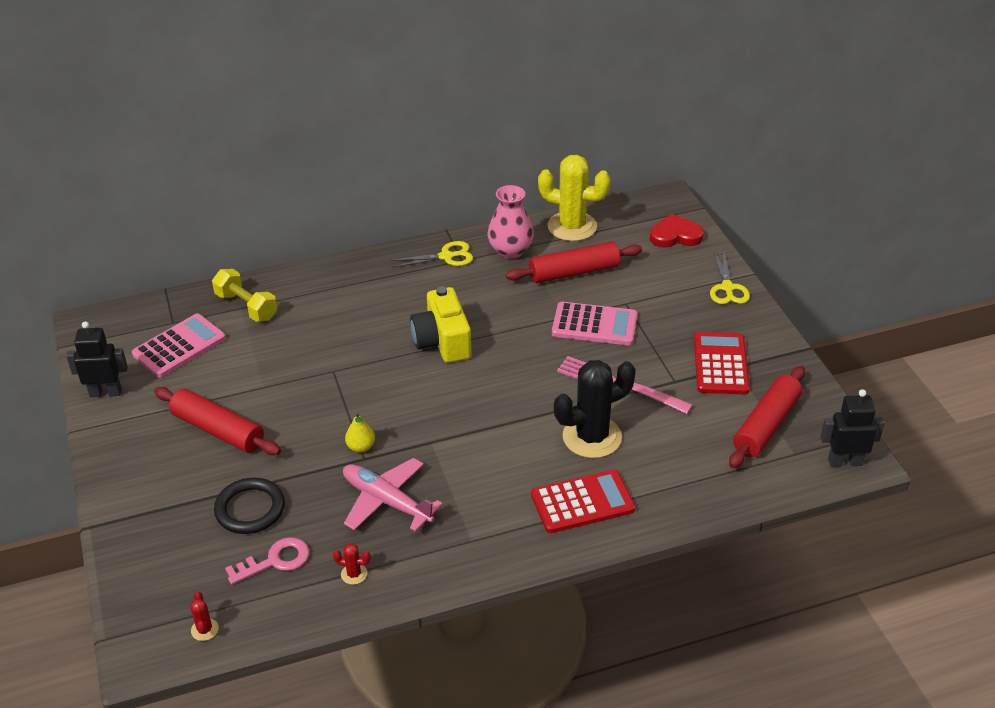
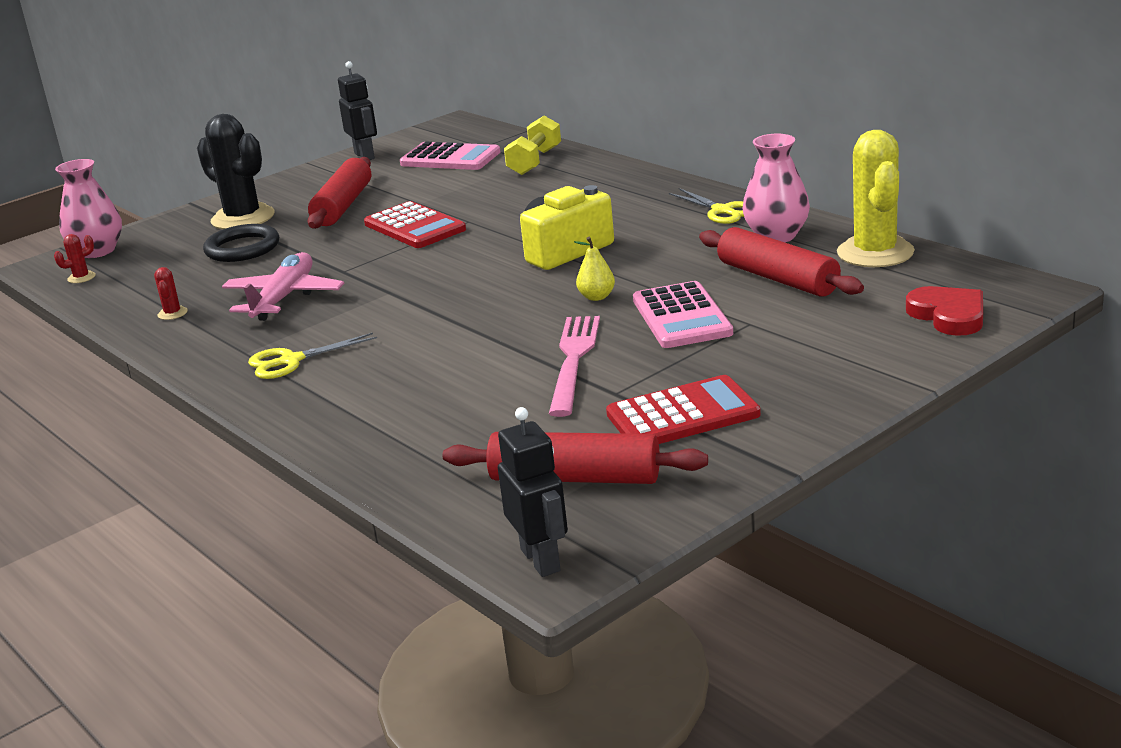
camera: 70 degrees right, 15 degrees down
(145, 611) = (97, 251): none -> pink vase
(275, 561) = (177, 277): pink key -> none
(361, 447) = (359, 265): yellow pear -> yellow pear (596, 297)
(582, 502) = (338, 393): red calculator -> red calculator (414, 227)
(592, 437) = (460, 370): black cactus -> black cactus (243, 218)
(727, 288) = (869, 379): yellow scissors -> yellow scissors (291, 361)

